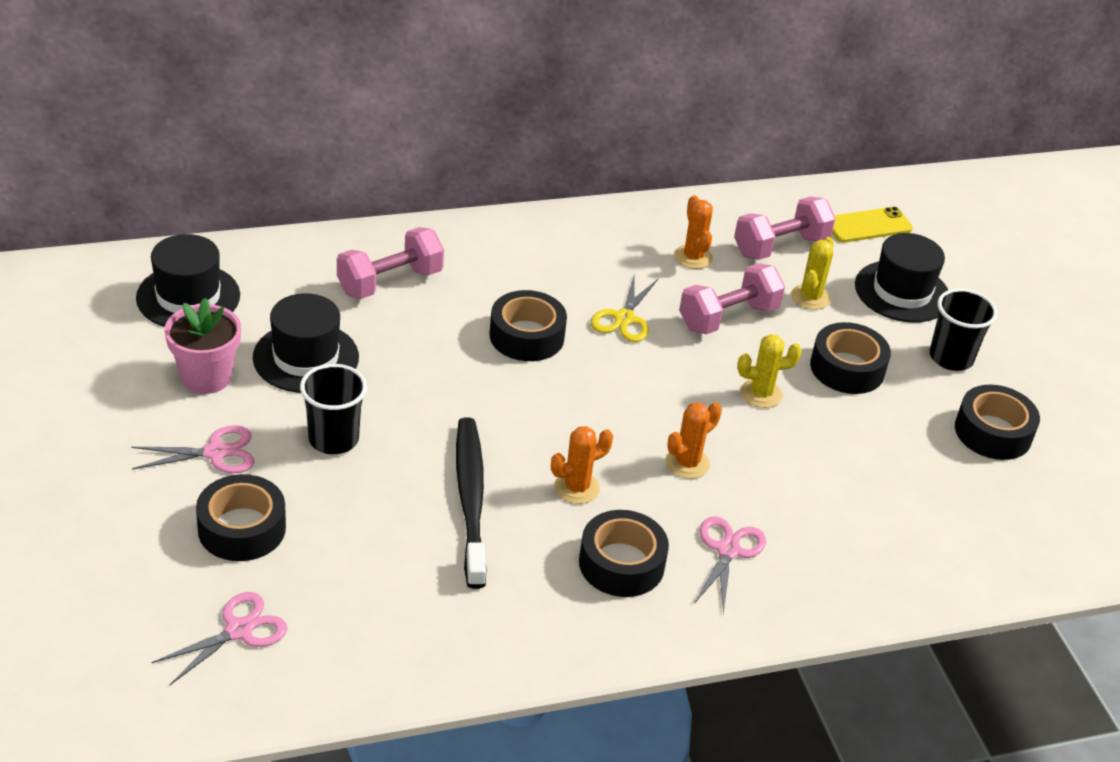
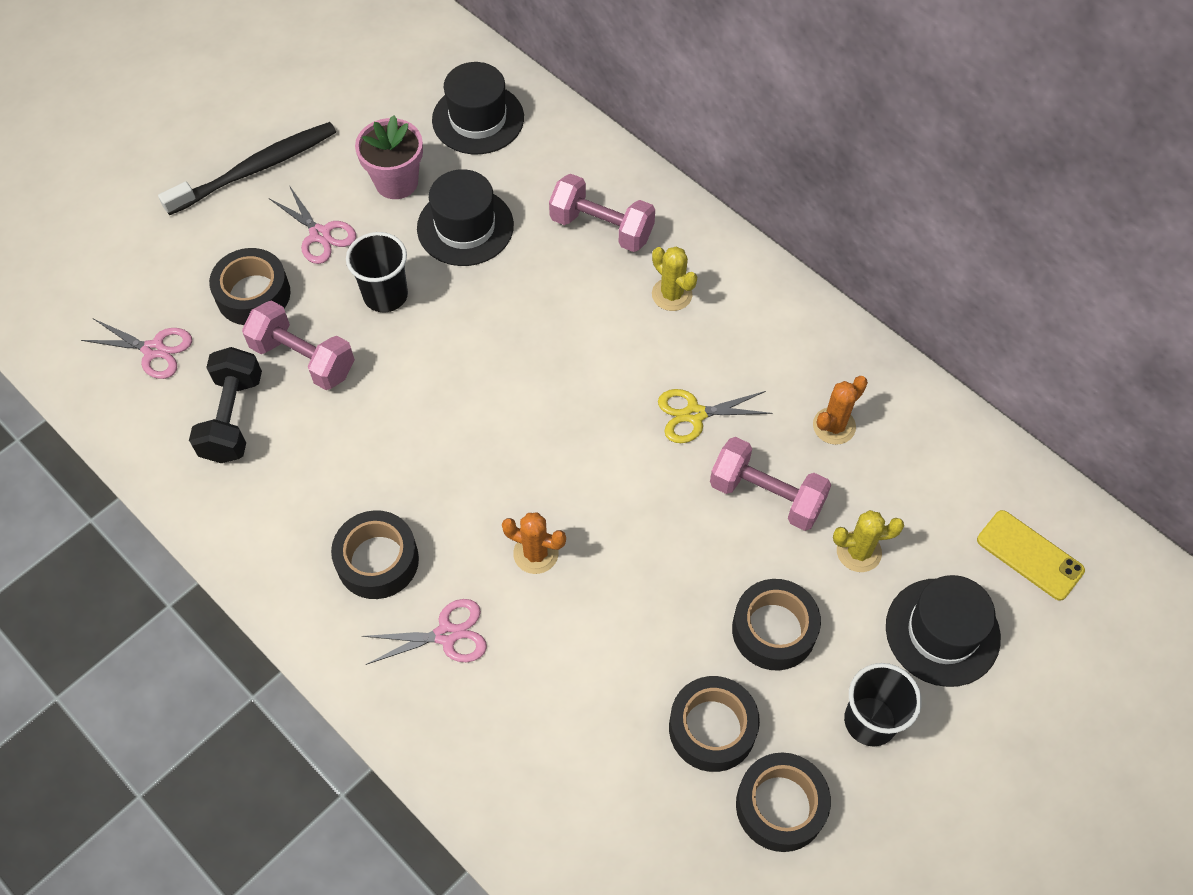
camera: 65 degrees right, 20 degrees up
(379, 602) = (232, 418): none -> black dumbbell
(471, 499) = (381, 418): black toothbrush -> black toothbrush (256, 169)
(526, 336) = (610, 355): black tape -> black tape (712, 728)
(576, 488) = (446, 485): orange cactus -> none
(761, 394) = (676, 571): yellow cactus -> yellow cactus (672, 294)
(780, 246) = (918, 491): pink dumbbell -> pink dumbbell (303, 359)

